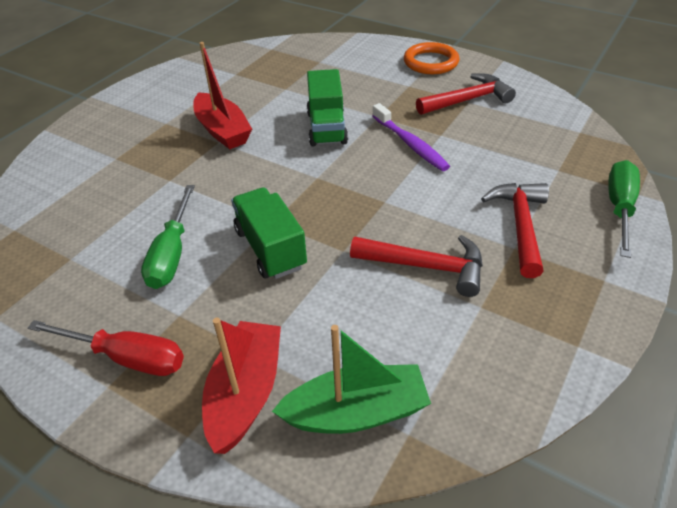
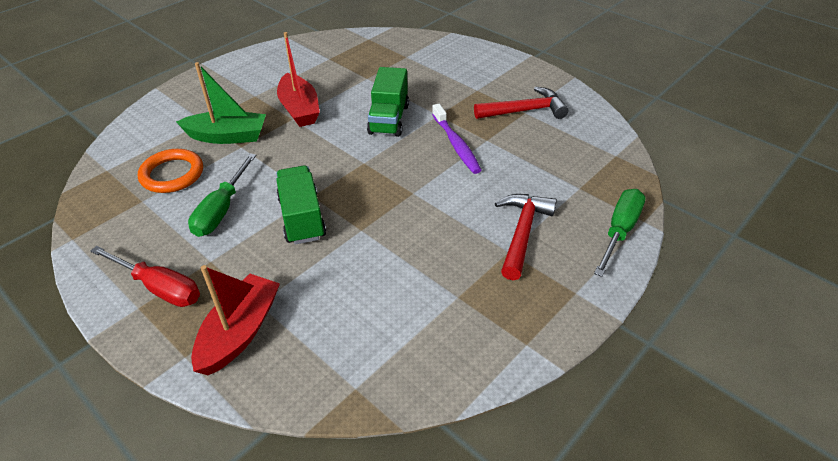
camera: 10 degrees right, 0 degrees up
(356, 412) = (320, 363): green boat -> green boat (227, 136)
(426, 266) = (425, 255): red hammer -> none
(431, 62) = (506, 70): orange ring -> orange ring (172, 174)

